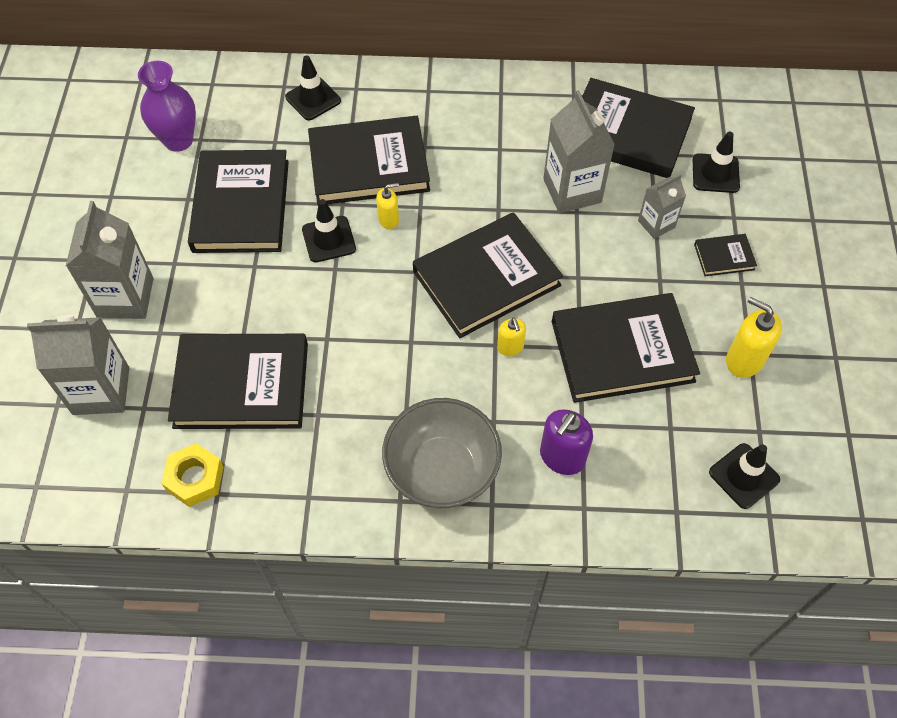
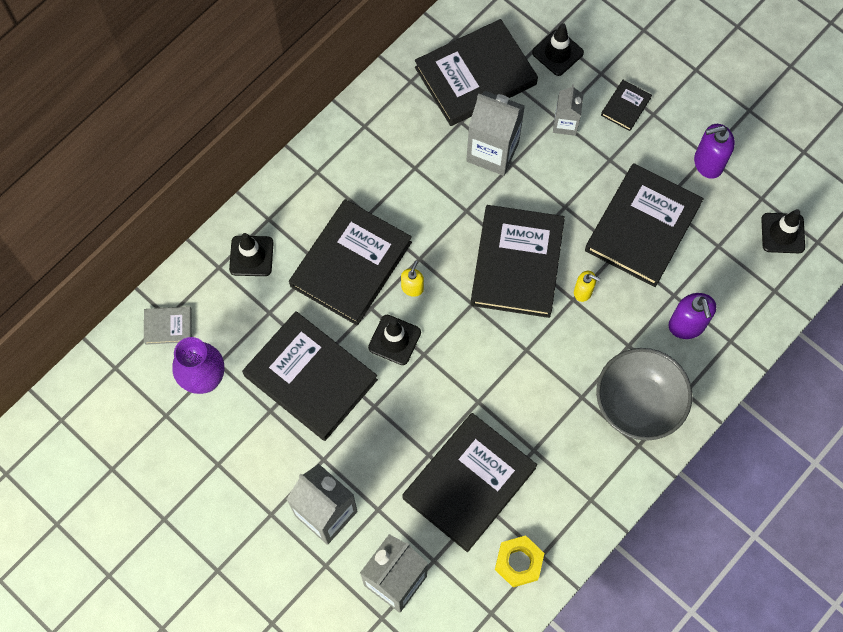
camera: 50 degrees left, 10 degrees up
(204, 89) = (168, 326): none -> grey book
(744, 360) = (708, 163): yellow soap dispenser -> purple soap dispenser

